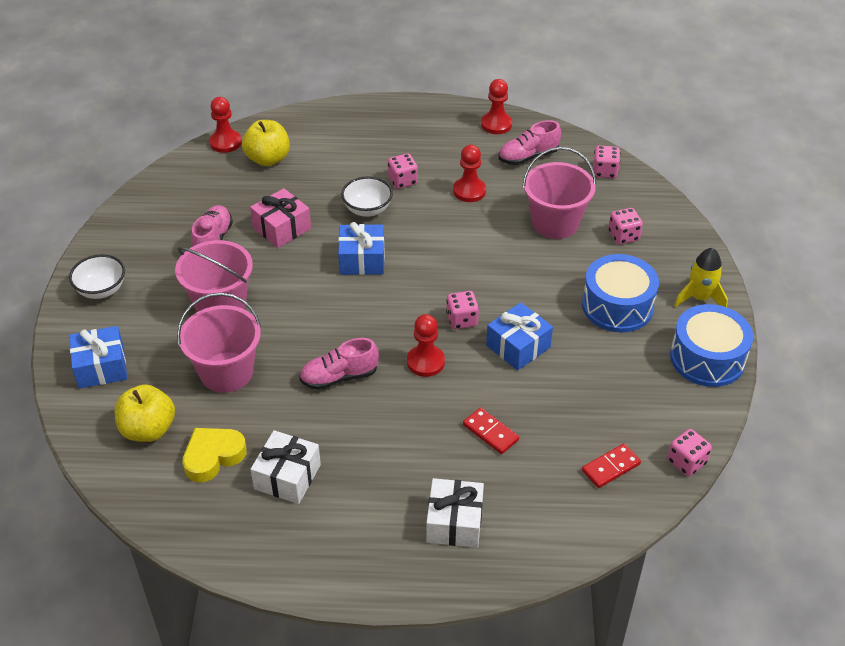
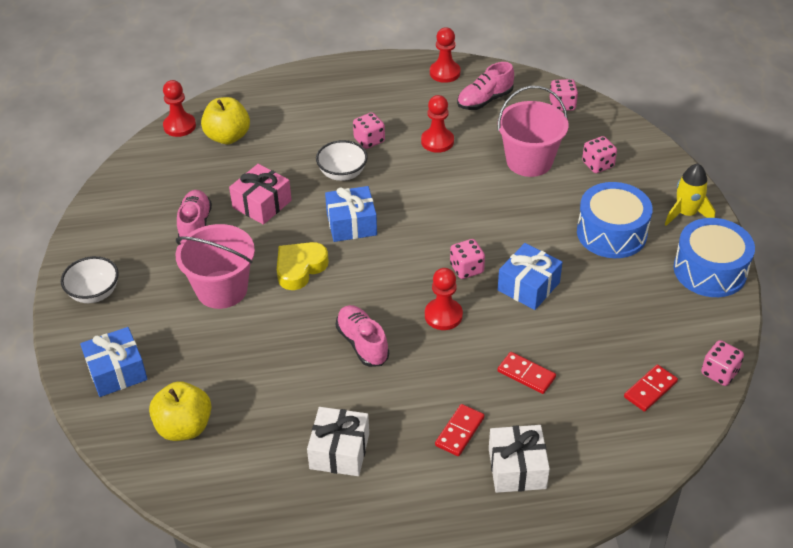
camera: 10 degrees left, 0 degrees up
(213, 457) = (258, 443): yellow heart -> yellow heart (300, 268)
(226, 372) = (247, 356): pink bucket -> none
(339, 377) = (362, 343): pink shoe -> pink shoe turned 90 degrees clockwise
(408, 477) = (459, 431): none -> red domino

